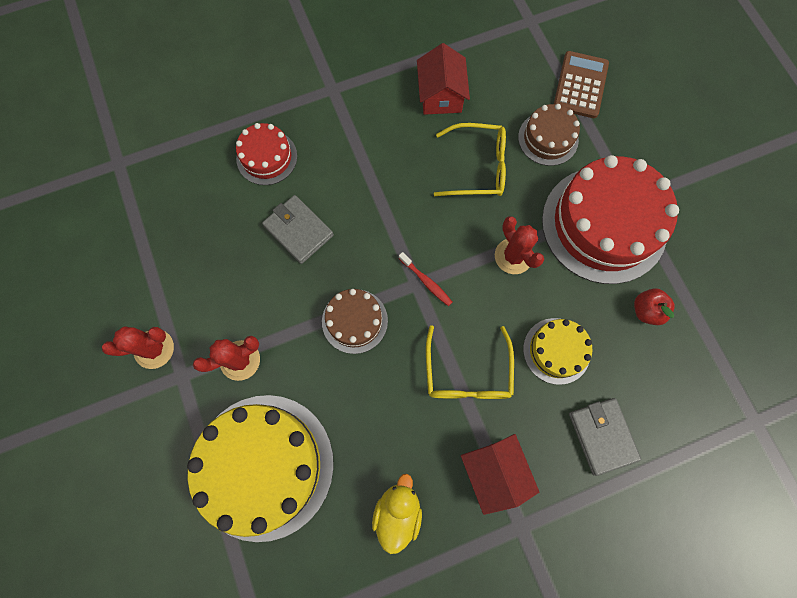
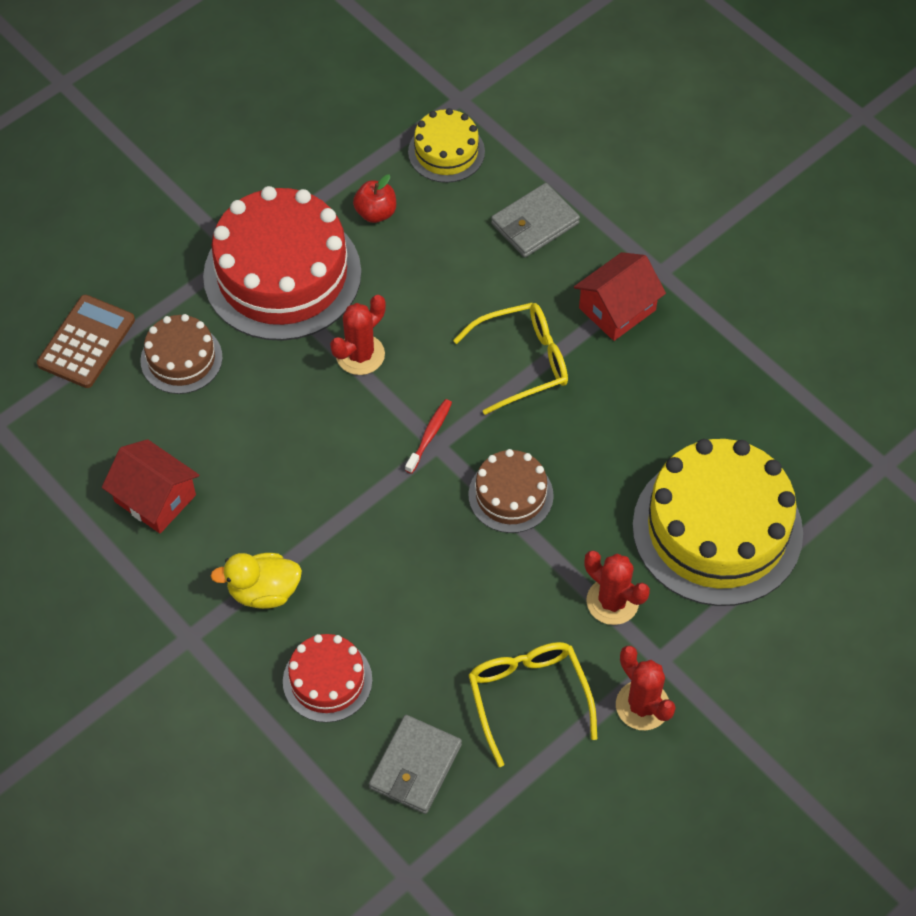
camera: 110 degrees left, 15 degrees down
(298, 230) = (419, 600): grey wallet -> grey wallet (415, 766)
(397, 512) = (700, 384): yellow duck -> yellow duck (263, 591)
(441, 95) = (155, 498): red house -> red house turned 60 degrees clockwise
(478, 167) = (251, 424): yellow glasses -> yellow glasses (528, 697)
(556, 351) = (459, 285): yellow cake -> yellow cake (446, 152)
(580, 85) = (86, 342): brown calculator -> brown calculator turned 120 degrees clockwise

